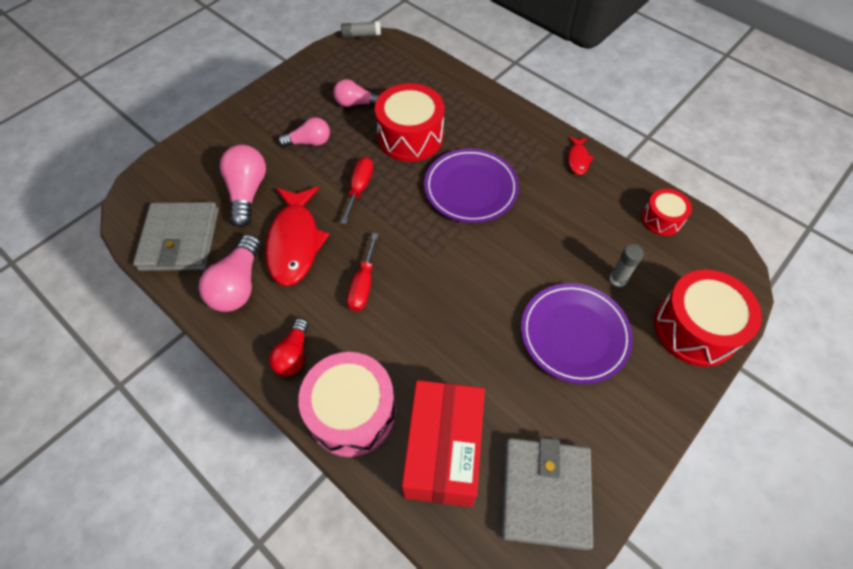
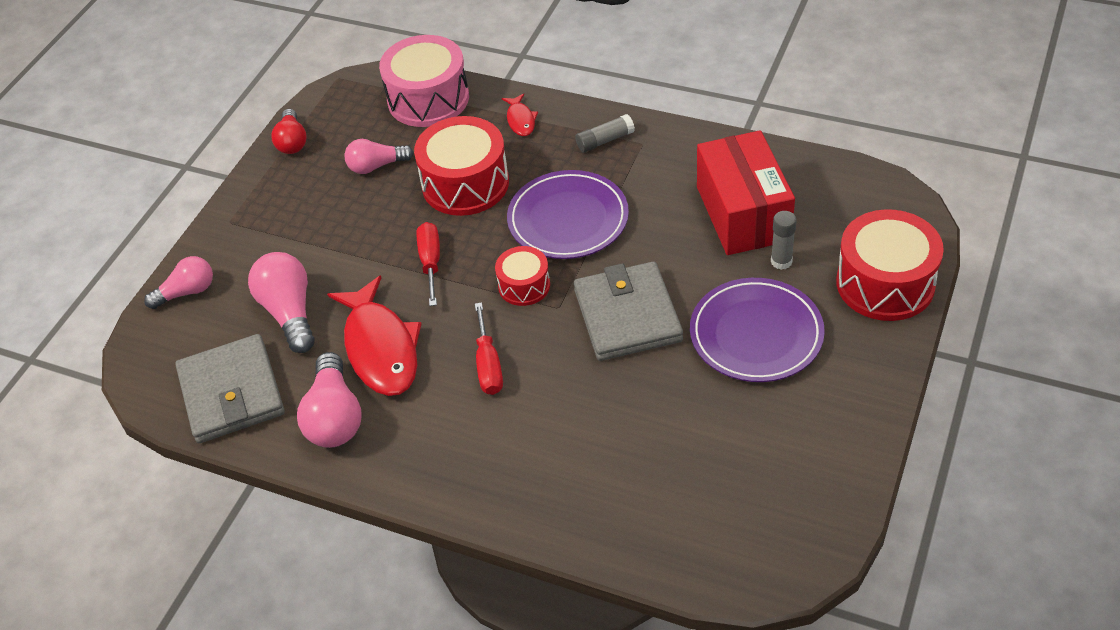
camera: 15 degrees left, 10 degrees down
(293, 355) = (442, 465): red light bulb -> red light bulb (292, 142)
(309, 142) = (339, 230): pink light bulb -> pink light bulb (187, 292)
(352, 412) = (540, 498): pink drum -> pink drum (428, 99)
(361, 35) = (341, 81): grey glue stick -> grey glue stick (605, 140)
(443, 451) = (661, 498): red box -> red box (743, 213)
(545, 493) = (789, 497): grey wallet -> grey wallet (627, 315)
(578, 159) = (682, 146): red fish -> red fish (520, 120)
(661, 219) = (805, 181): red drum -> red drum (524, 285)

